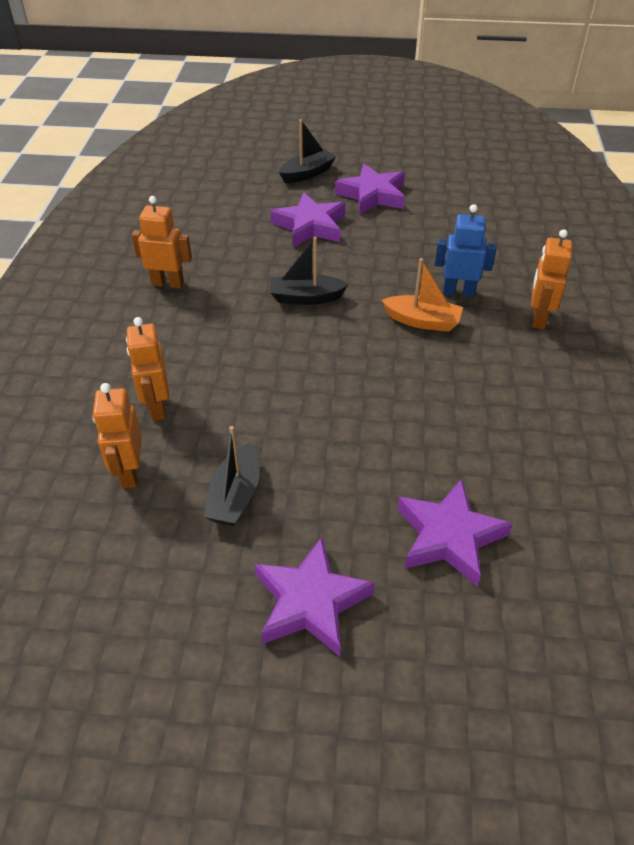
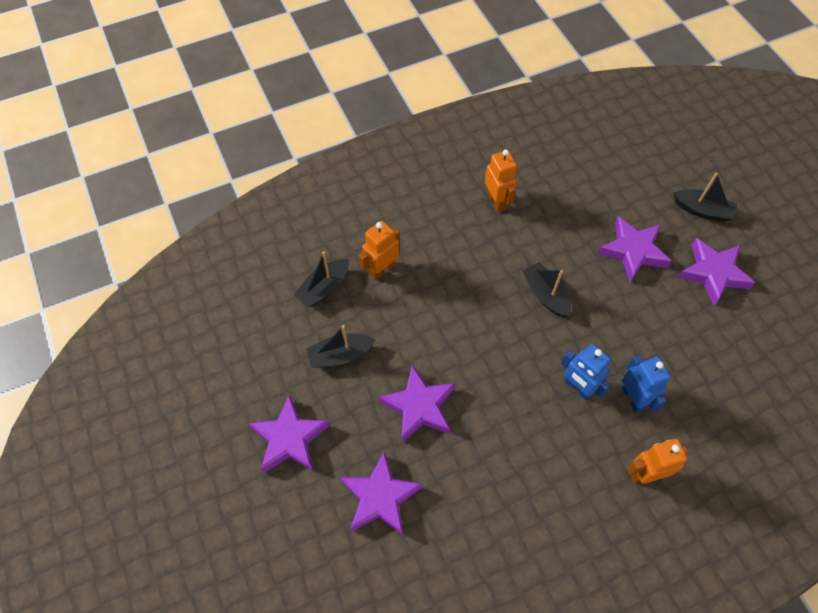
camera: 60 degrees right, 15 degrees up
(129, 472) = (324, 288): orange robot -> black boat
(358, 450) = (419, 406): none -> purple star
(422, 321) = (577, 387): orange boat -> blue robot

